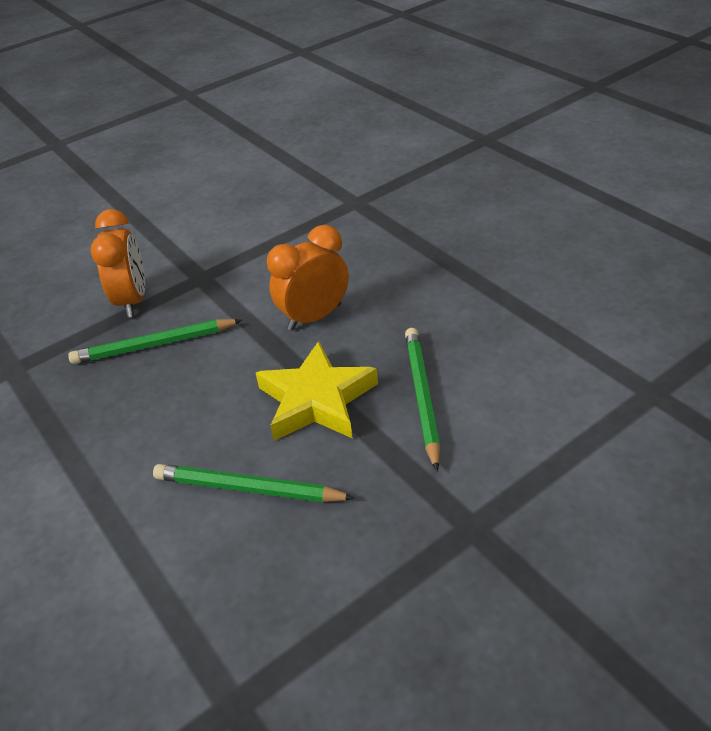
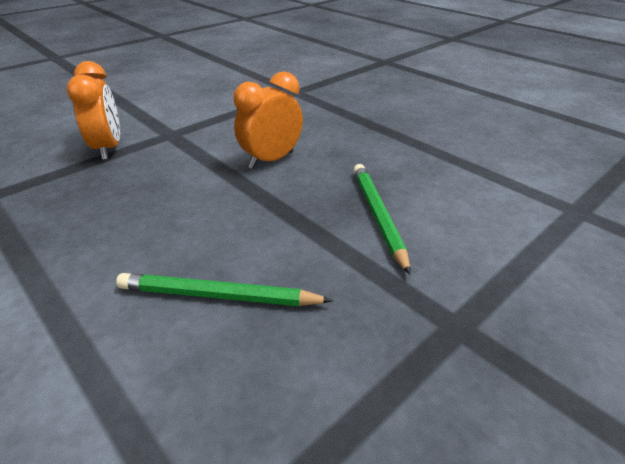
camera: 10 degrees left, 5 degrees down
(154, 345) = (125, 179): green pencil -> none
(317, 400) = (281, 219): yellow star -> none

